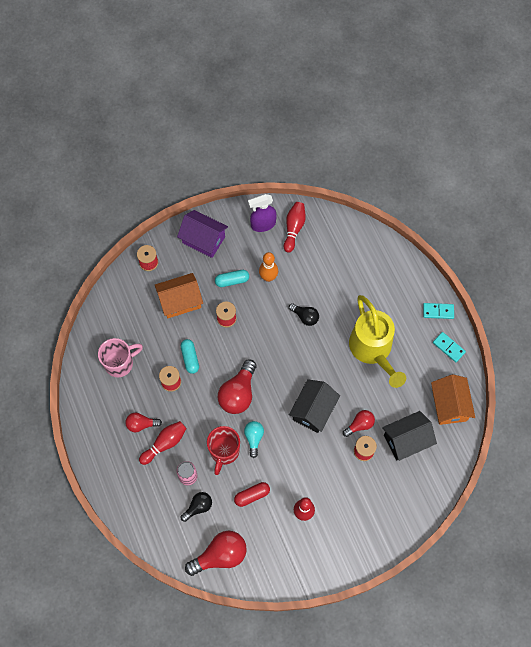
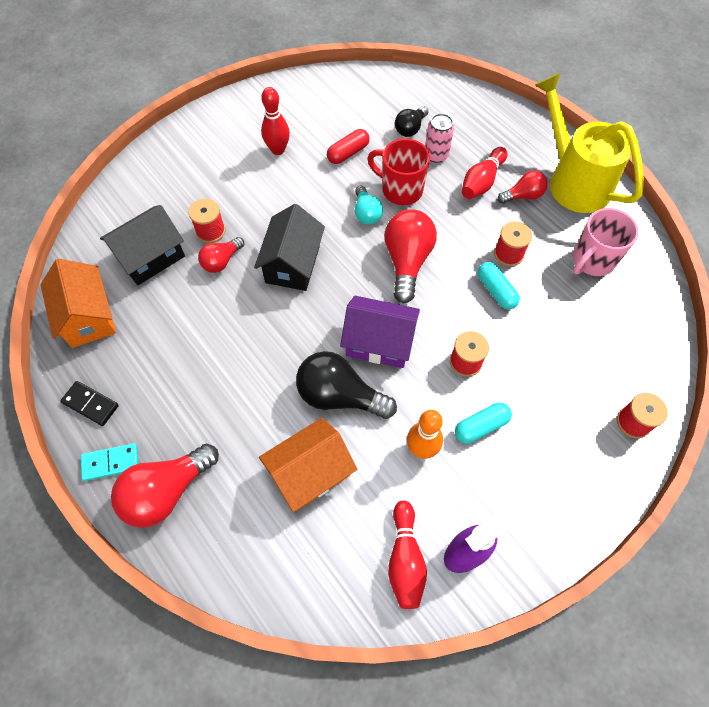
camera: 165 degrees right, 5 degrees down
(180, 301) = (550, 370): orange house -> orange house (310, 473)
(203, 240) = (561, 490): purple house -> purple house (379, 342)
(220, 555) = (366, 92): red light bulb -> red light bulb (167, 491)
(224, 452) = (400, 190): red mug -> red mug turned 60 degrees counterclockwise
(305, 317) = (339, 396): black light bulb -> black light bulb, size x1.75
(373, 350) = (217, 369): yellow watering can -> yellow watering can (573, 180)
(448, 347) = (91, 404): turquoise domino -> black domino

